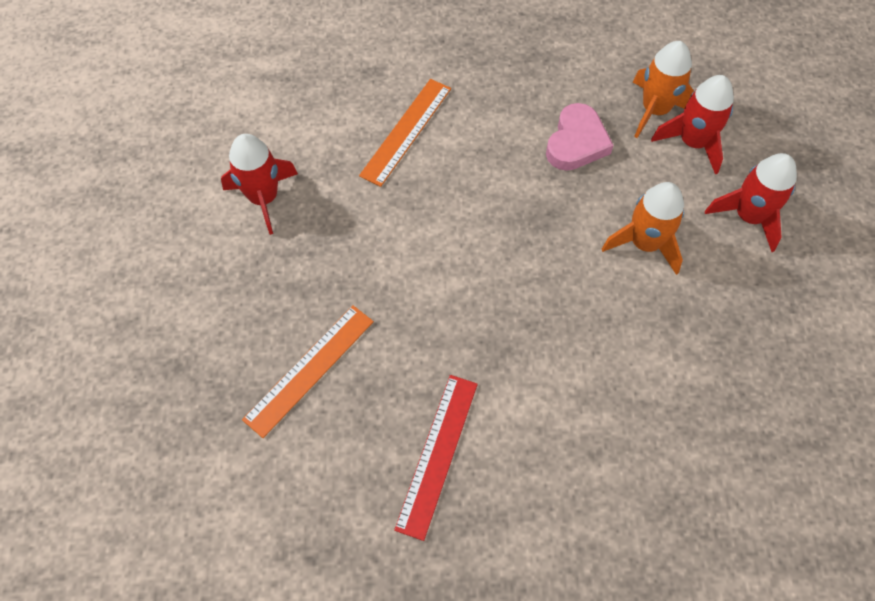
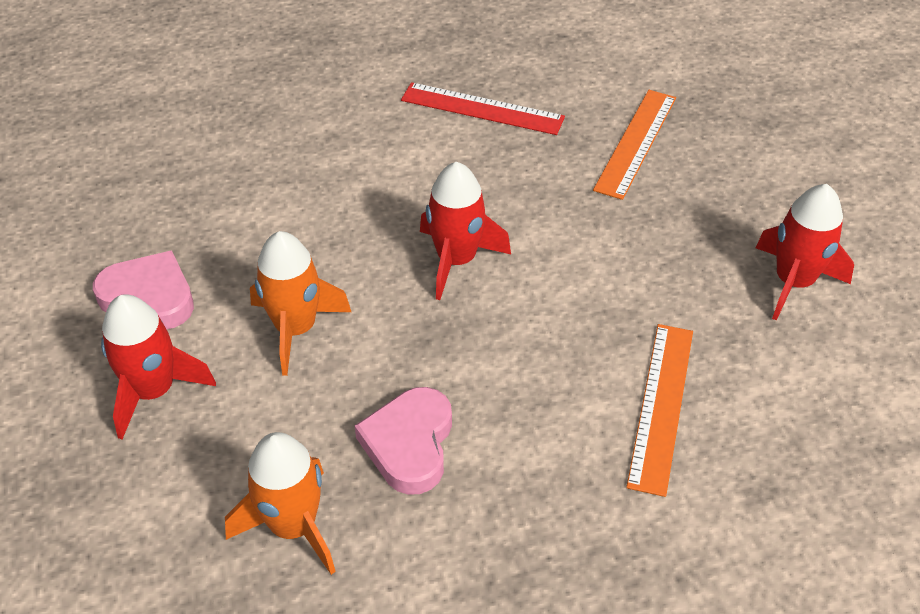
camera: 165 degrees right, 15 degrees down
(437, 454) = (482, 109): red ruler -> red ruler turned 75 degrees counterclockwise
(693, 142) = (231, 484): red rocket -> red rocket (456, 260)
(760, 299) = (149, 296): none -> pink heart

